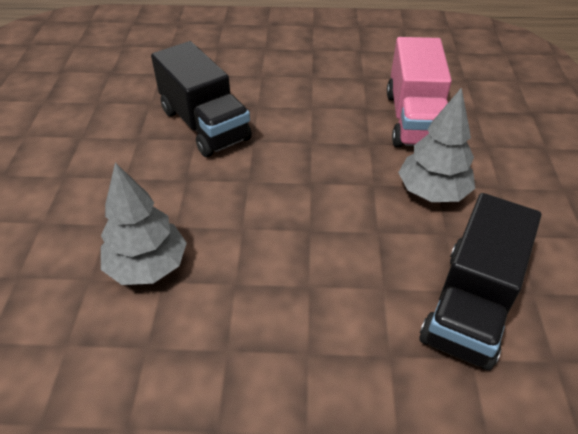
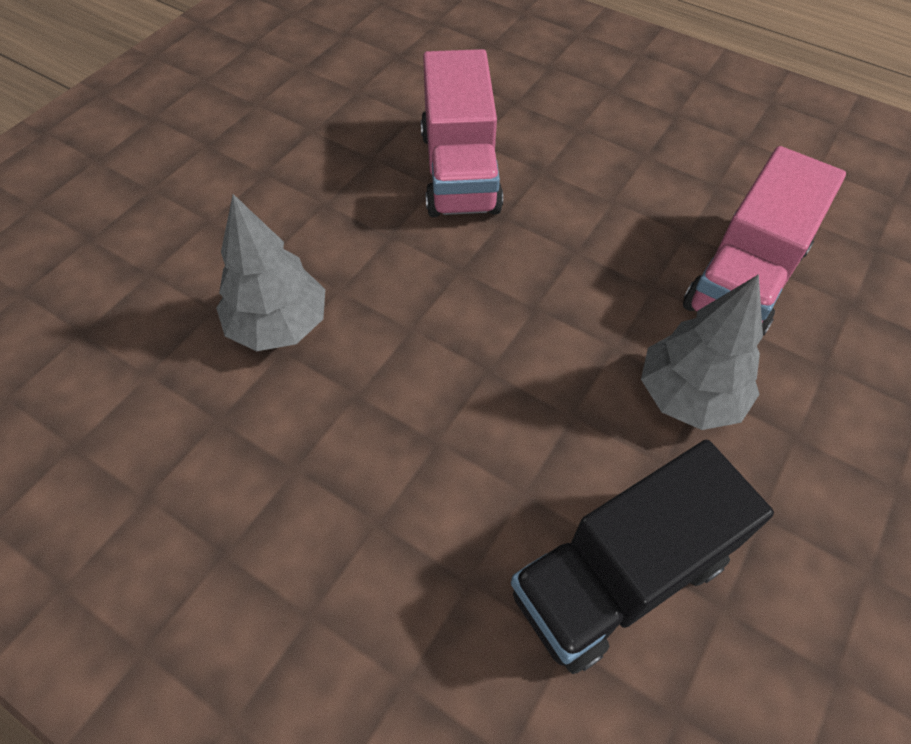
camera: 30 degrees right, 10 degrees up
(205, 125) = (459, 171): black truck -> pink truck

